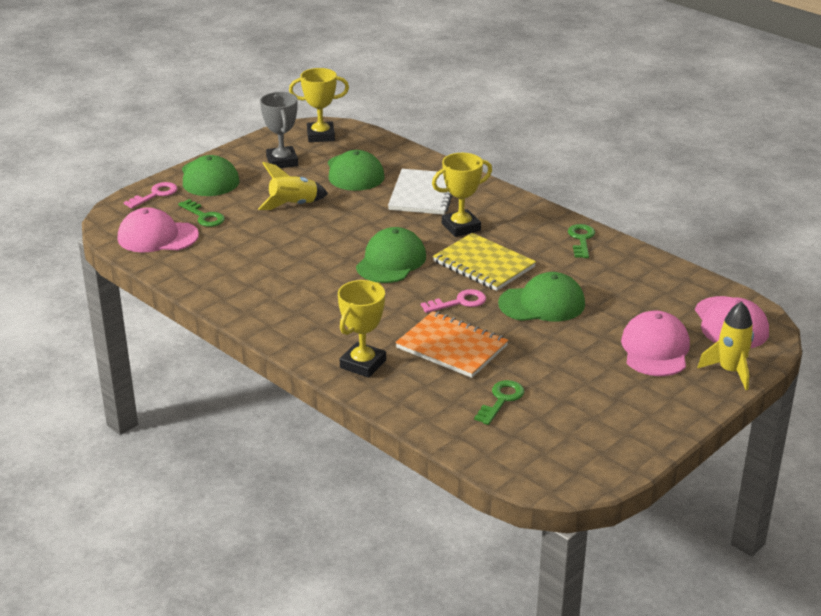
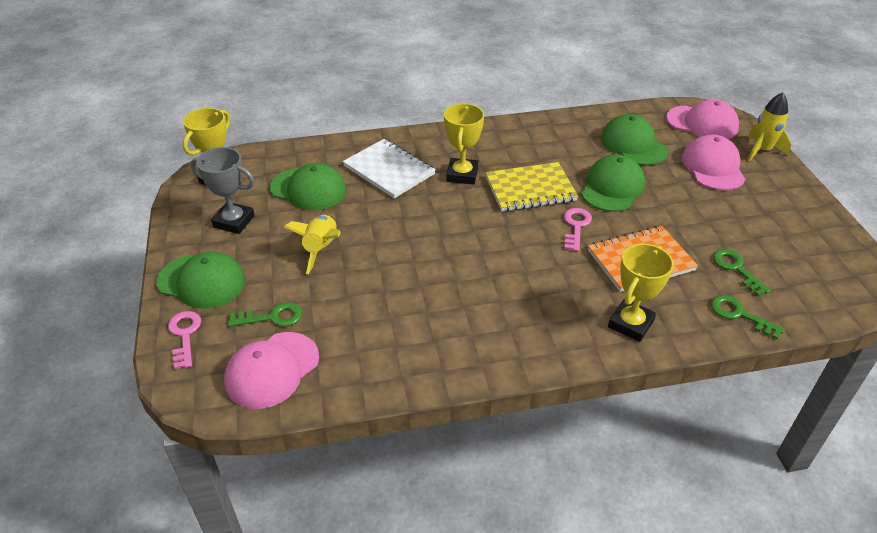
camera: 55 degrees left, 10 degrees up
(363, 364) = (630, 324): yellow trophy -> yellow trophy turned 60 degrees clockwise
(391, 261) = (478, 234): green cap -> green cap (633, 144)
(581, 239) = (538, 130): green key -> green key (739, 315)
(655, 349) = (713, 167): pink cap -> pink cap turned 45 degrees clockwise

